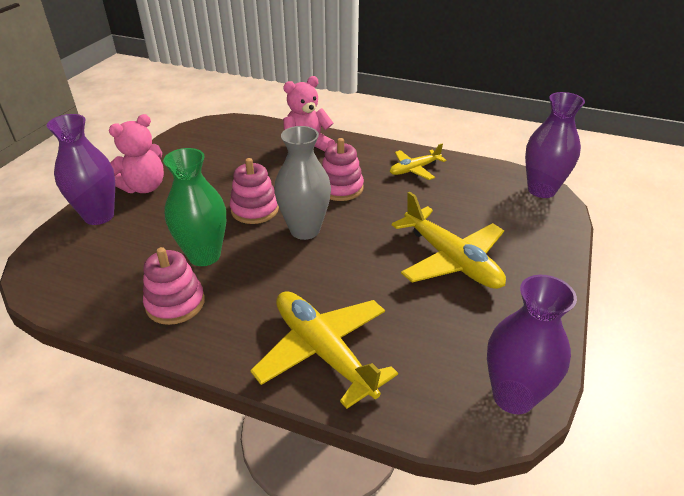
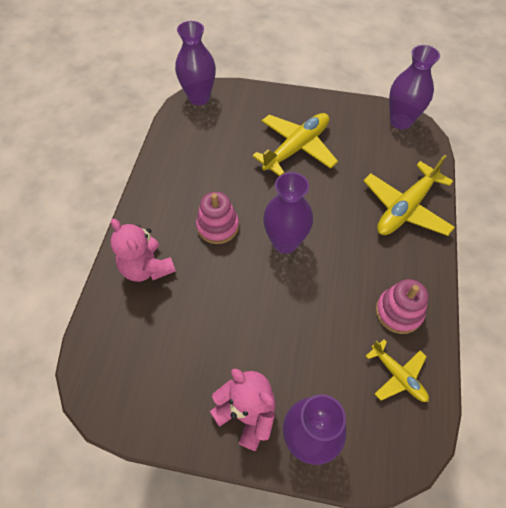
camera: 100 degrees left, 20 degrees up
(204, 255) = (339, 310): green vase -> none
(255, 210) = (265, 288): pink stacking toy -> none
(305, 230) = (285, 242): grey vase -> purple vase
(414, 169) = (178, 175): yellow plane -> yellow plane (398, 375)

